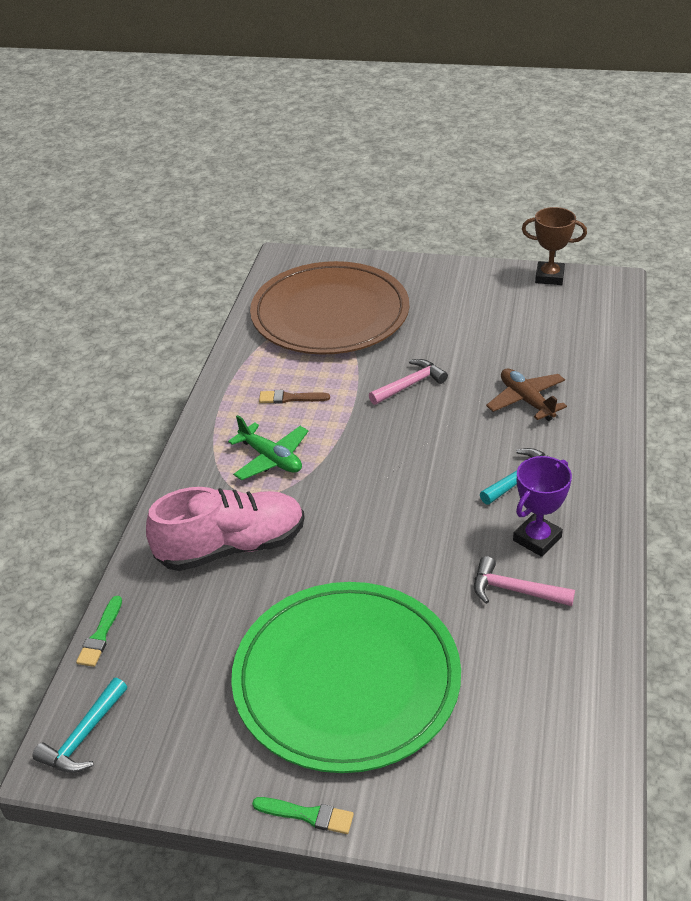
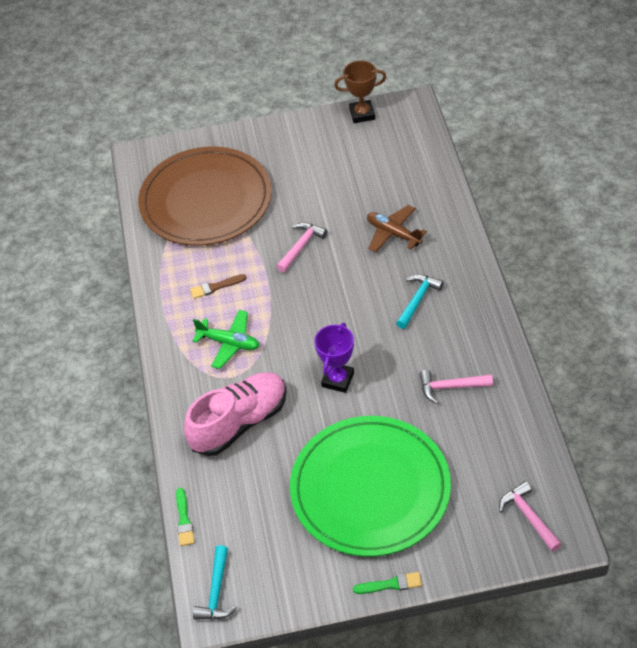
camera: 20 degrees left, 10 degrees up
(537, 539) = (448, 343): purple trophy -> purple trophy (337, 379)
(546, 795) = (528, 516): none -> pink hammer

